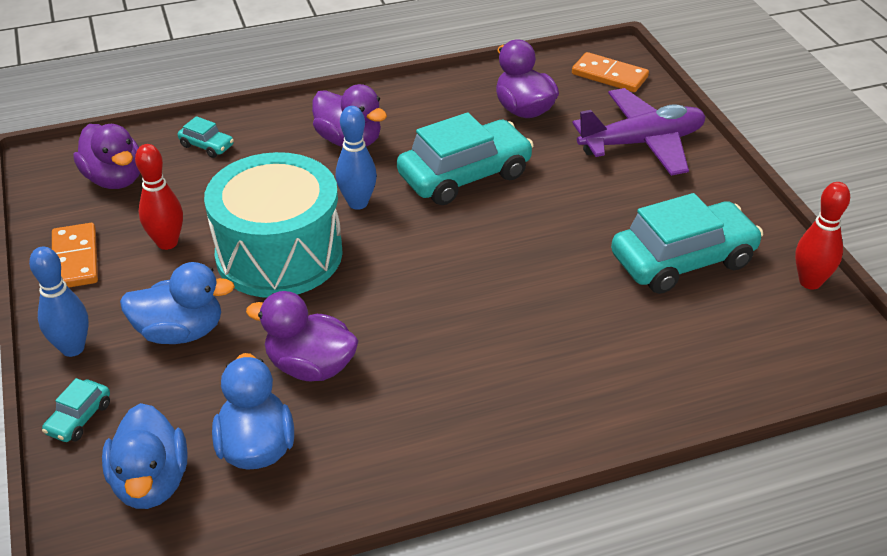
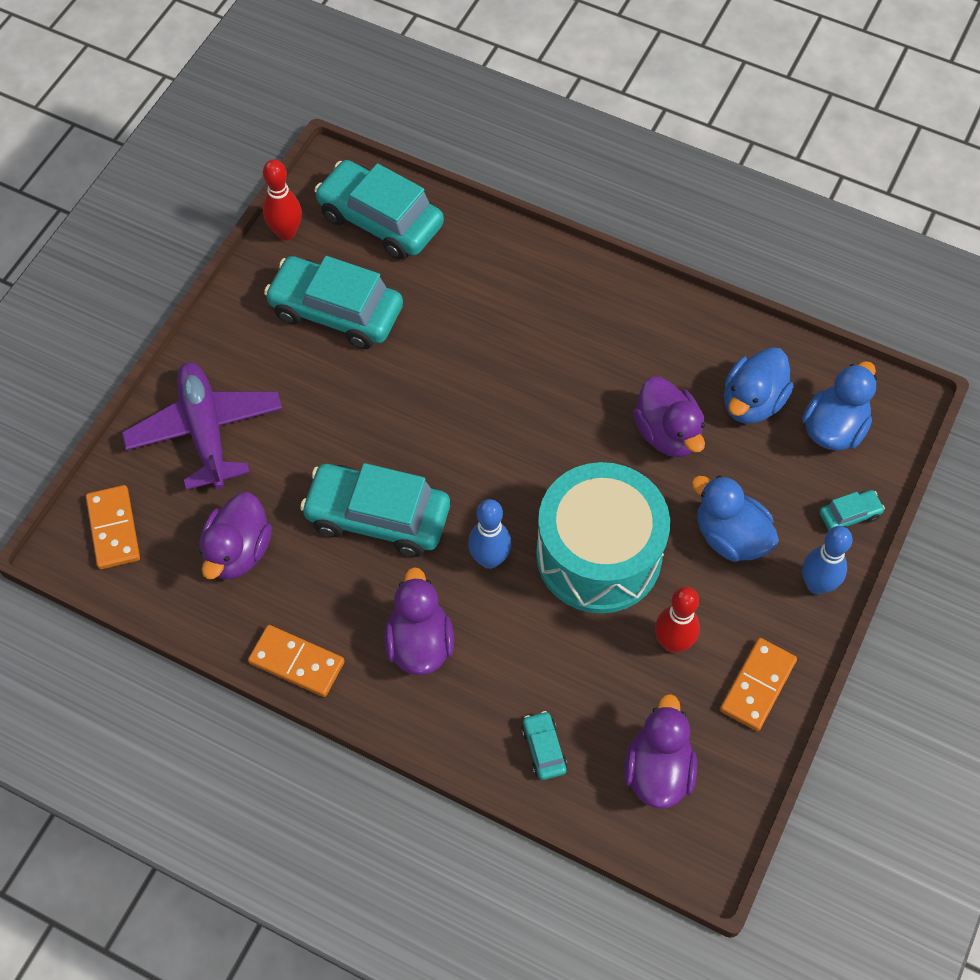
camera: 135 degrees left, 20 degrees up
(413, 92) = (297, 662): none -> orange domino
(642, 143) = (205, 431): purple plane -> purple plane turned 45 degrees clockwise
(764, 346) = (380, 220): none -> turquoise car

